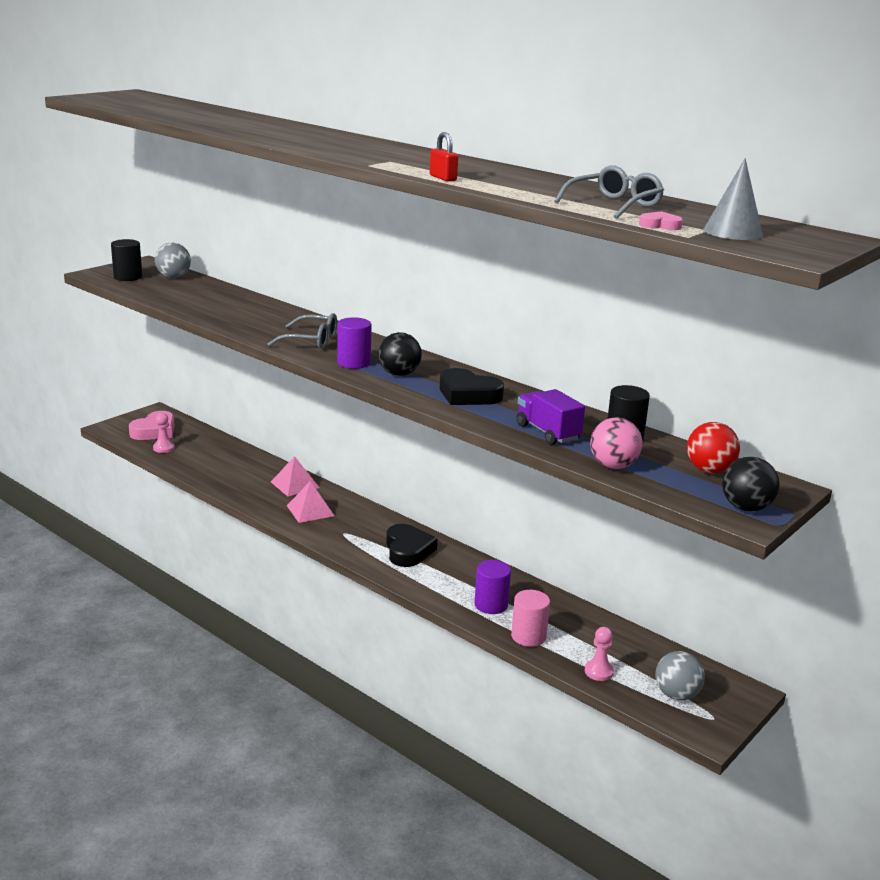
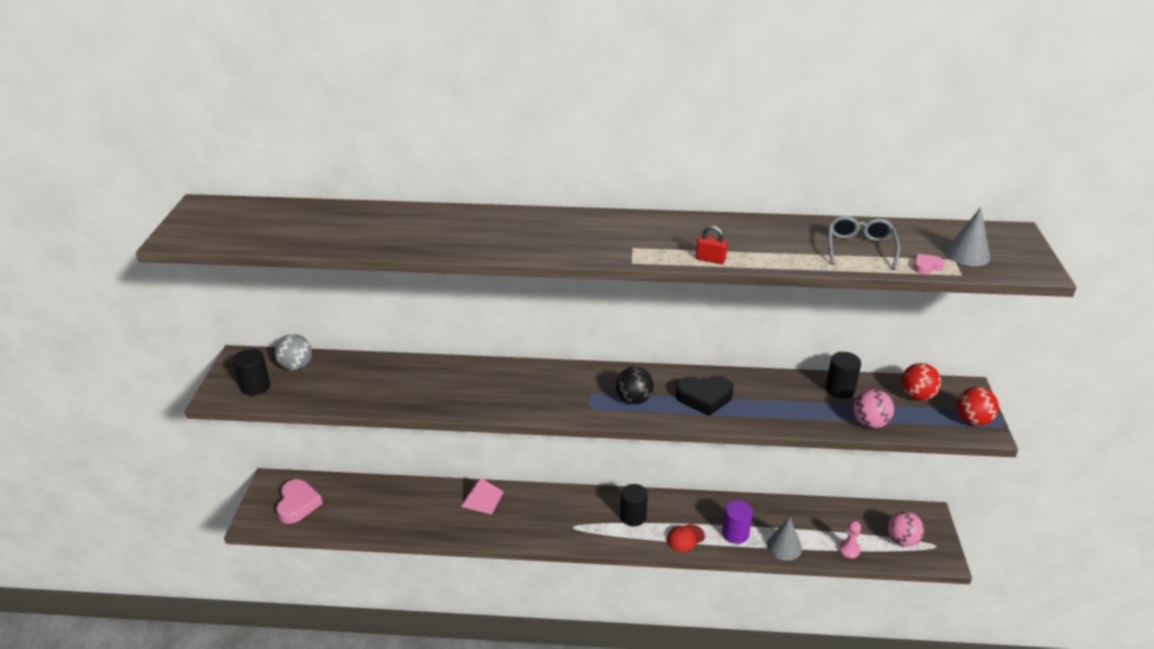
camera: 35 degrees left, 10 degrees up
(164, 448) = (330, 519): pink pawn -> none
(310, 510) = (524, 518): pink pyramid -> none
(311, 340) = (522, 393): grey glasses -> none
(354, 363) = (588, 404): purple cylinder -> none
(408, 550) = (633, 517): black heart -> black cylinder
(435, 585) = (685, 538): none -> red cap
(528, 636) = (784, 547): pink cylinder -> grey cone
(547, 432) = (797, 411): purple truck -> none
(676, 695) = (902, 540): grey ball -> pink ball
(746, 508) = (972, 421): black ball -> red ball

